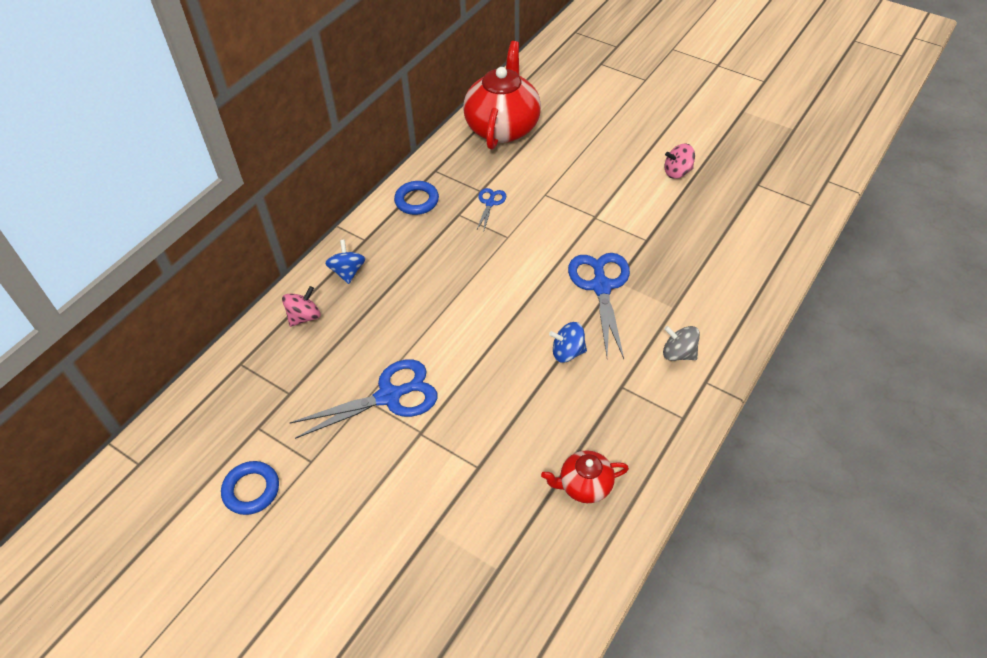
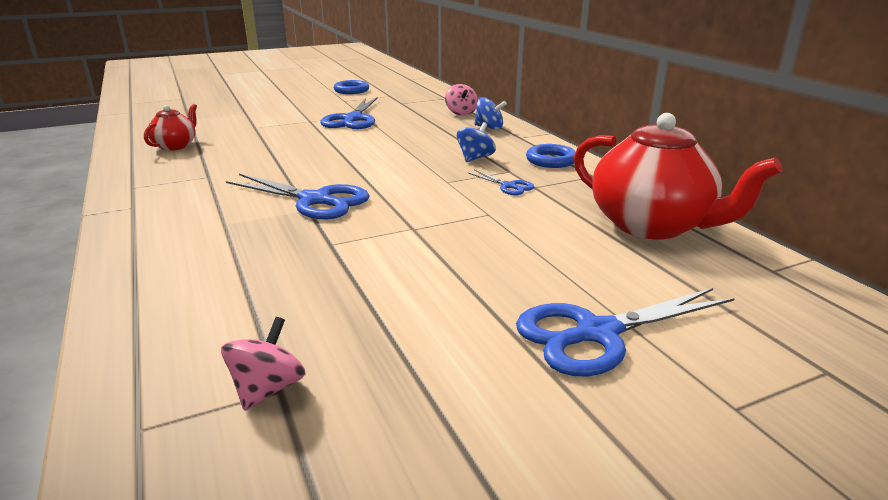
camera: 120 degrees right, 25 degrees down
(567, 352) = (278, 169): blue spinning top -> blue spinning top (475, 158)
(633, 119) = (597, 334): none -> blue scissors
(677, 172) = (415, 318): pink spinning top -> pink spinning top (267, 389)
(678, 353) = (180, 206): grey spinning top -> none

